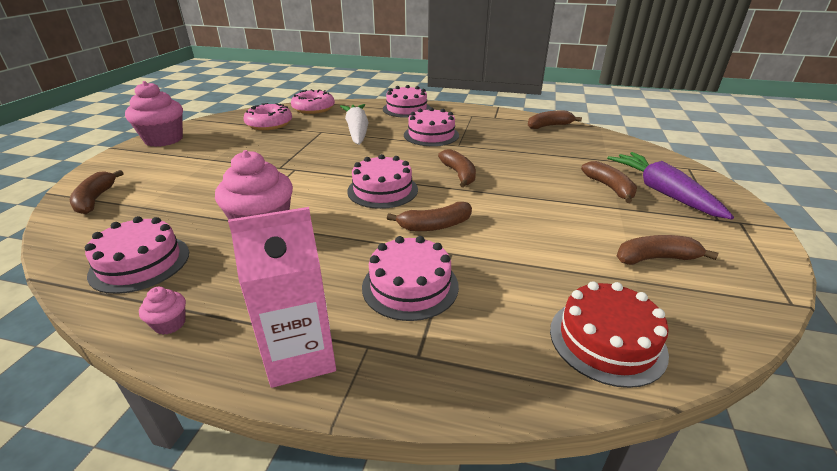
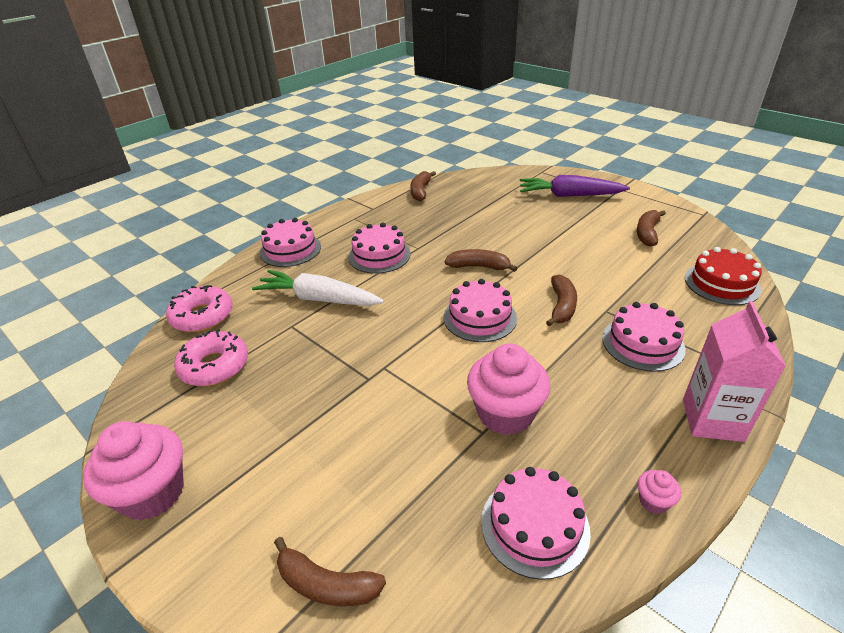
camera: 60 degrees left, 5 degrees up
(610, 188) = (550, 211): brown banana -> none

